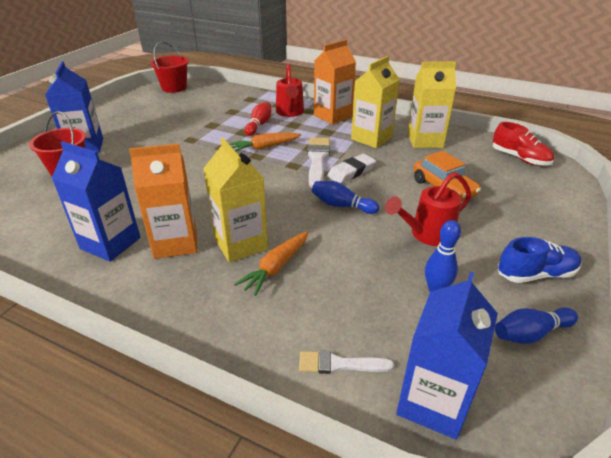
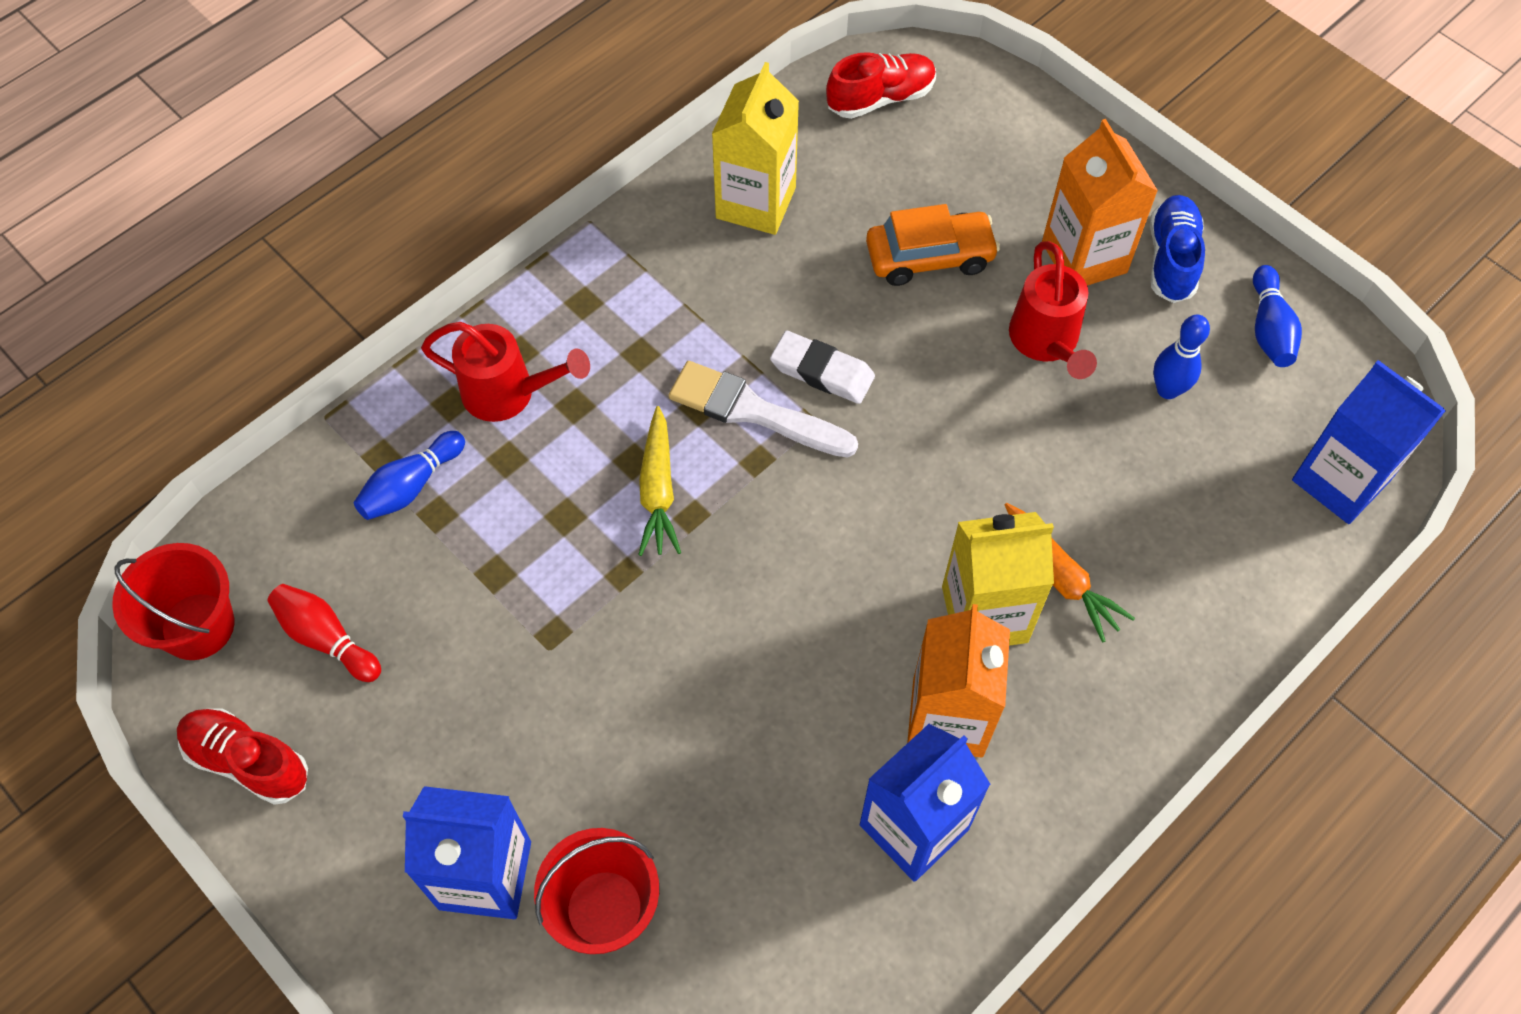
camera: 70 degrees left, 25 degrees up
(127, 103) = (248, 761): none -> red shoe
(259, 125) = (544, 474): red bowling pin -> red bowling pin (326, 638)
(265, 147) = (658, 490): orange carrot -> yellow carrot
(332, 116) = (569, 316): orange carton -> orange carton (1084, 257)
(339, 364) = (1265, 556): white brush -> none
(341, 205) = (926, 428): blue bowling pin -> blue bowling pin (411, 486)
(351, 172) = (822, 371): white eraser -> white eraser turned 45 degrees counterclockwise
(371, 138) = (706, 286): yellow carton -> none

